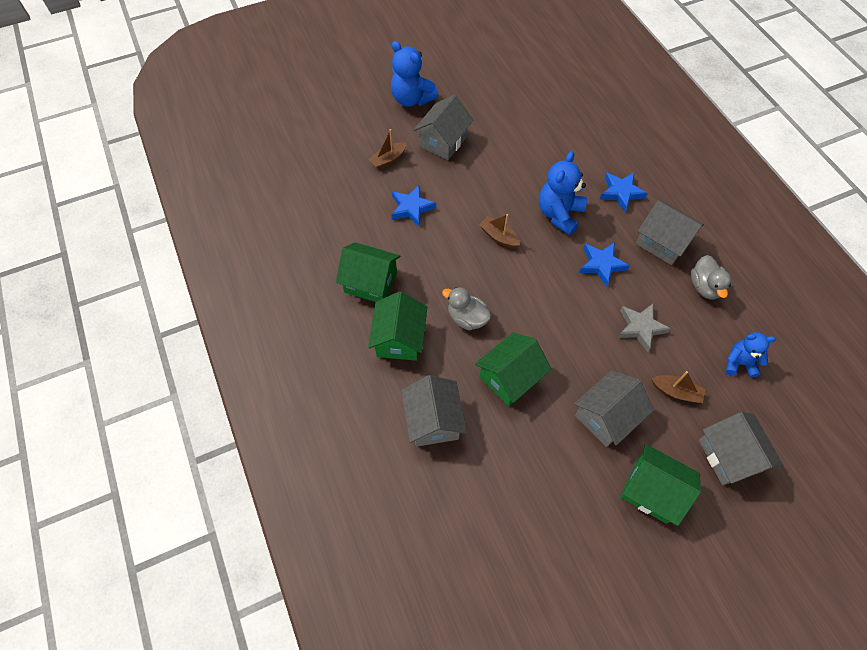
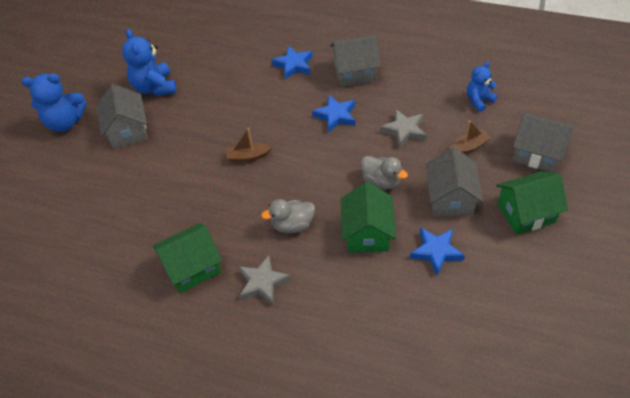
camera: 45 degrees left, 10 degrees down
(388, 159) = (98, 176): brown boat -> none
(399, 339) = (263, 283): green house -> grey star
(411, 208) = (160, 192): blue star -> blue star (436, 252)
(433, 420) = (354, 309): grey house -> none
(559, 214) = (271, 109): blue teddy bear -> blue teddy bear (154, 87)
(704, 287) = (409, 77): grey duck -> grey duck (381, 181)

